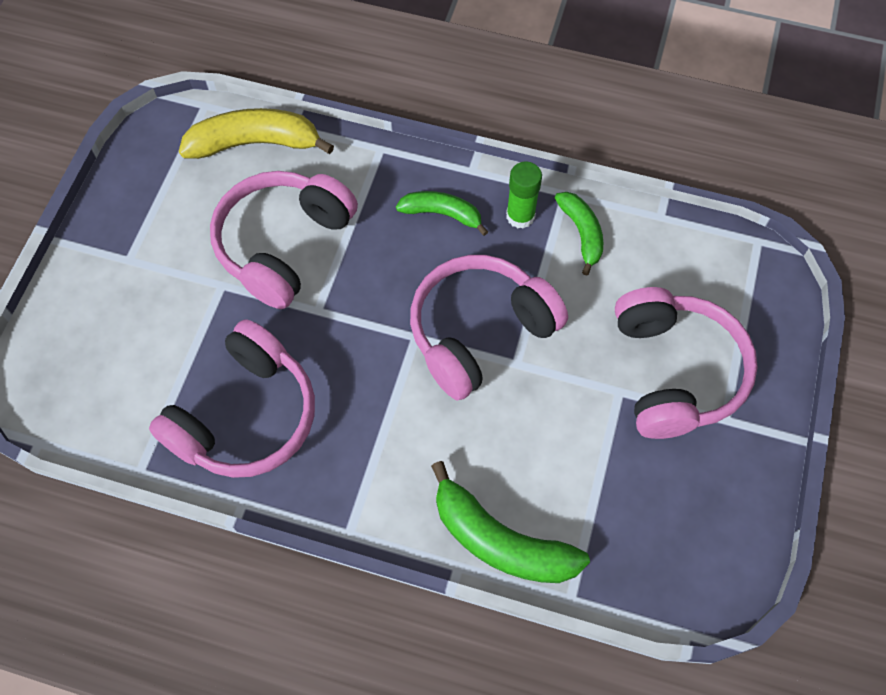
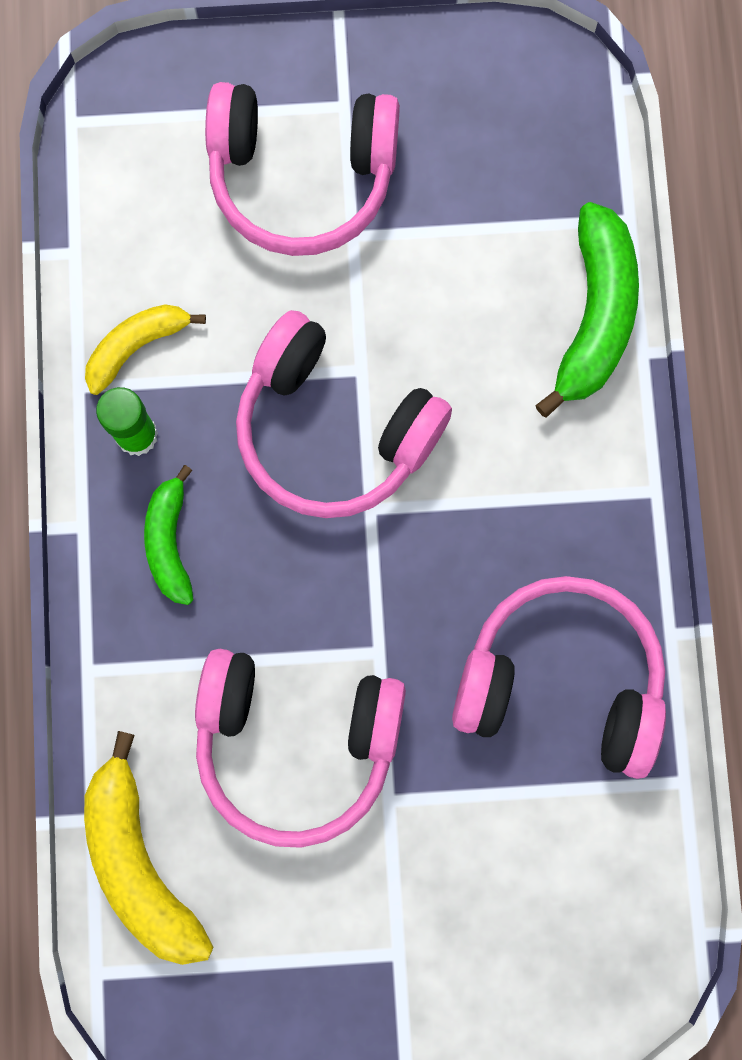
camera: 110 degrees left, 15 degrees up
(581, 233) = (137, 346): green banana -> yellow banana
(675, 372) = (302, 177): pink headphones -> pink headphones turned 150 degrees counterclockwise

